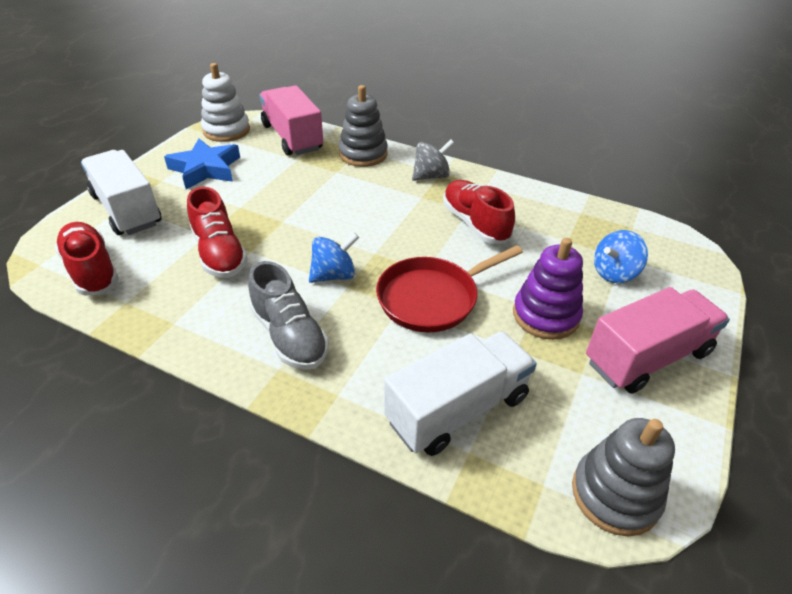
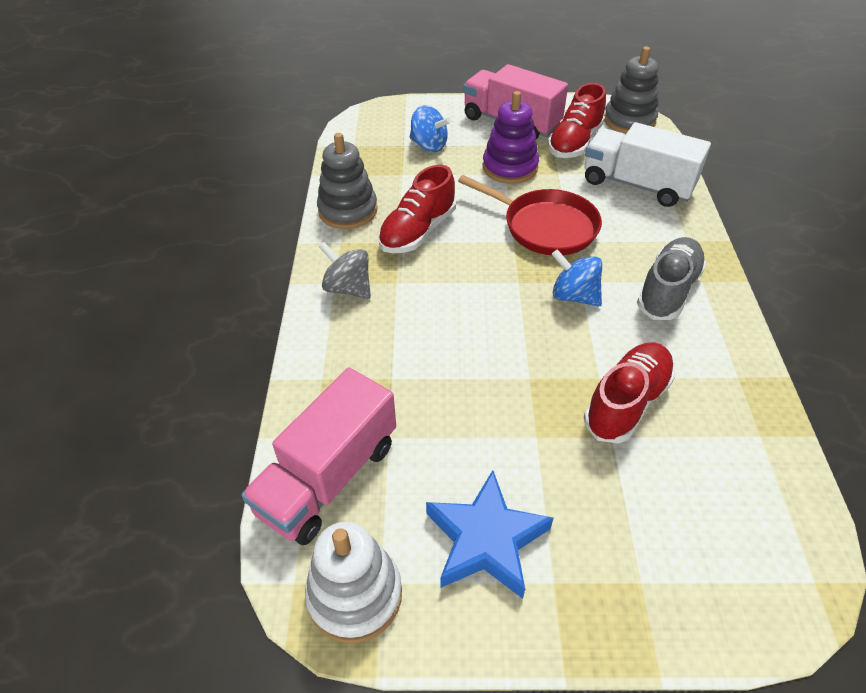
camera: 115 degrees left, 5 degrees up
(92, 270) = (763, 509): red shoe -> red shoe (574, 143)
(127, 210) = (648, 569): white truck -> none
(363, 154) = (332, 369): grey stacking toy -> grey stacking toy (348, 210)

